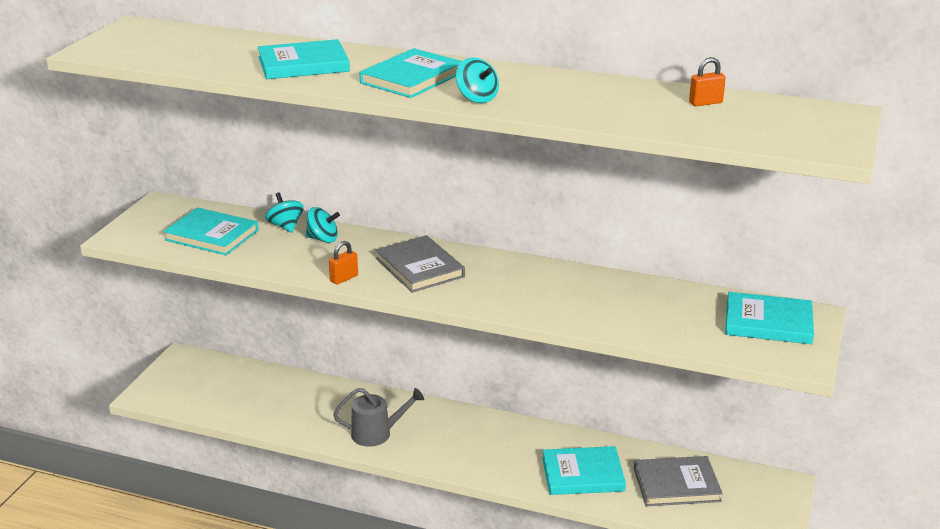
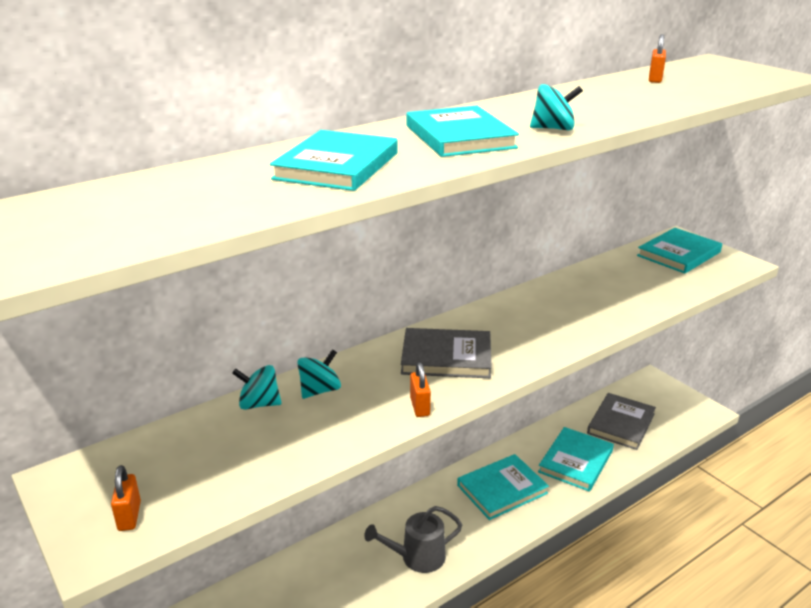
camera: 55 degrees left, 0 degrees up
(149, 234) = (129, 516): none -> orange padlock
(212, 235) = (207, 464): turquoise book -> turquoise book (502, 489)
(376, 434) = (417, 557): grey watering can -> grey watering can turned 135 degrees counterclockwise

